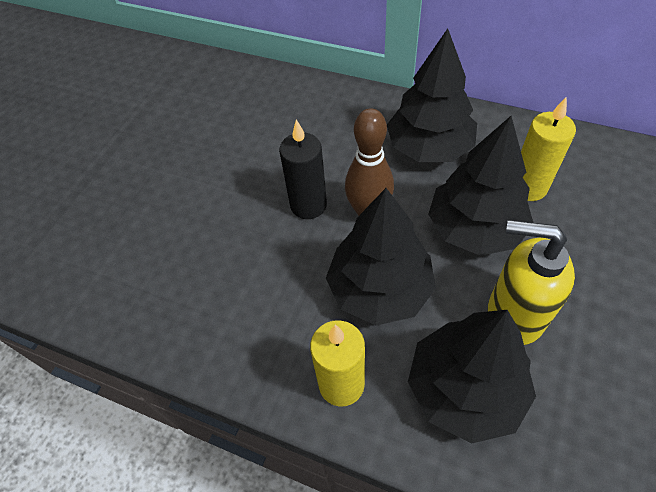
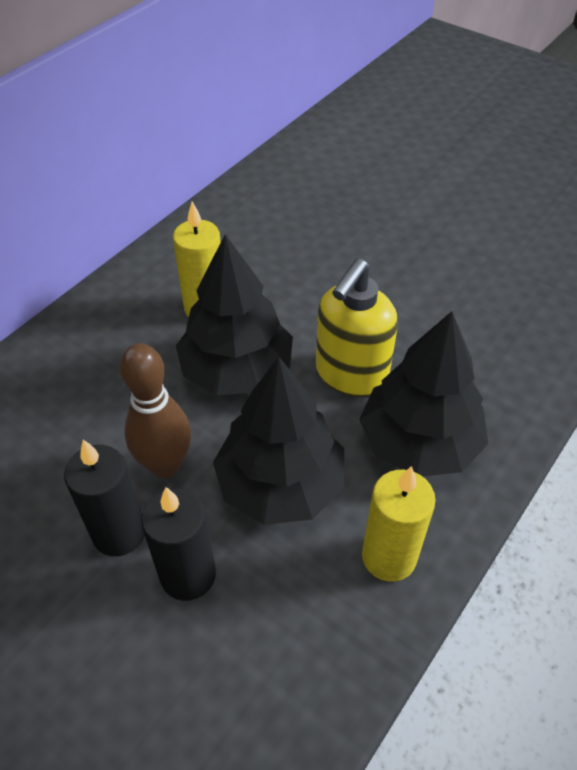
camera: 80 degrees left, 5 degrees down
(289, 253) = (188, 575): none -> black candle
(429, 147) = (99, 373): black tree -> none

